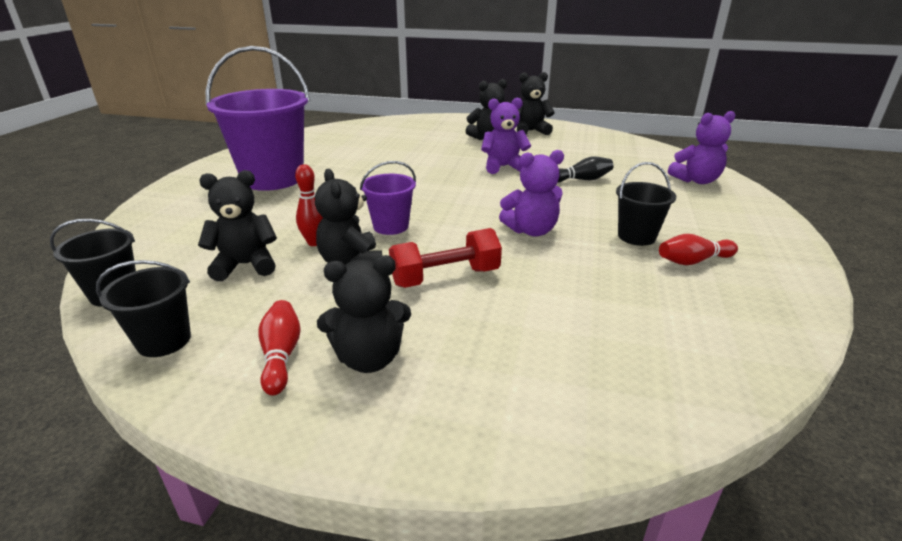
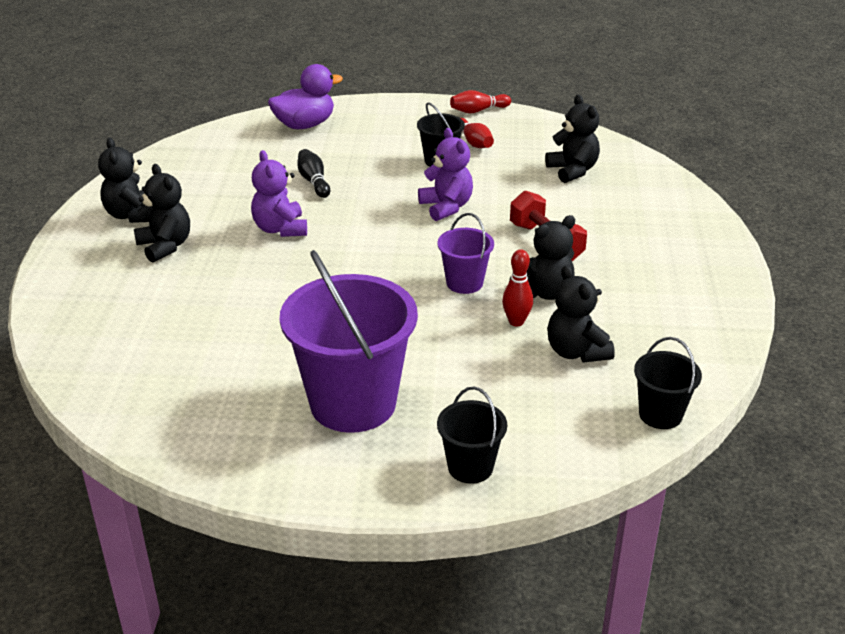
camera: 100 degrees left, 5 degrees up
(164, 341) = (699, 355): black bucket -> black bucket (470, 467)
(281, 356) = (680, 296): red bowling pin -> red bowling pin (478, 110)
(369, 358) = (661, 260): black teddy bear -> black teddy bear (572, 171)
(696, 180) = (305, 125): purple teddy bear -> purple duck

